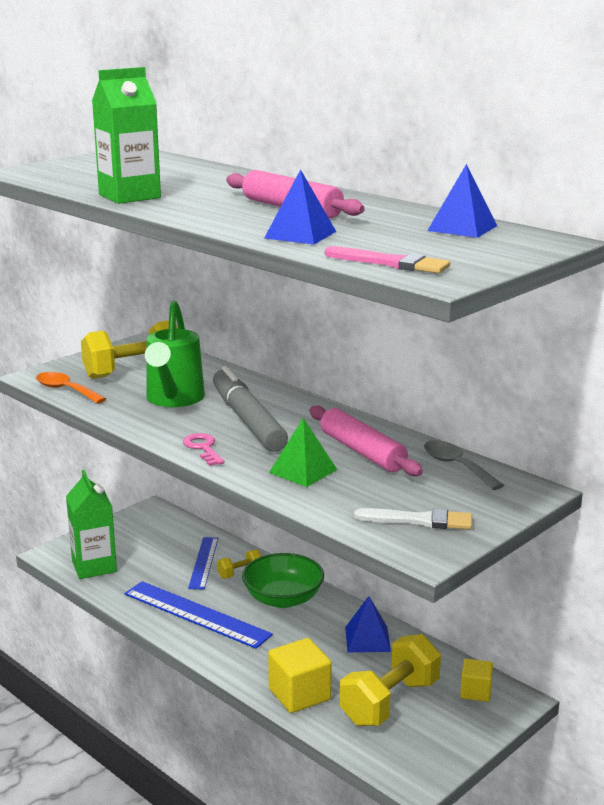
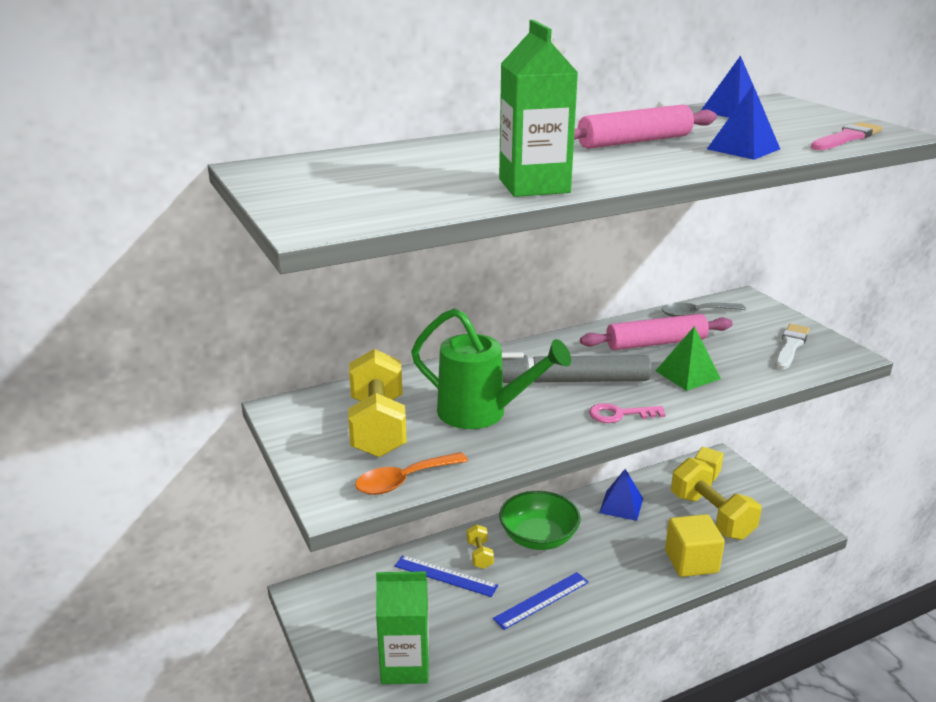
camera: 70 degrees left, 5 degrees up
(196, 614) = (542, 600): blue ruler -> blue ruler, size x0.63

